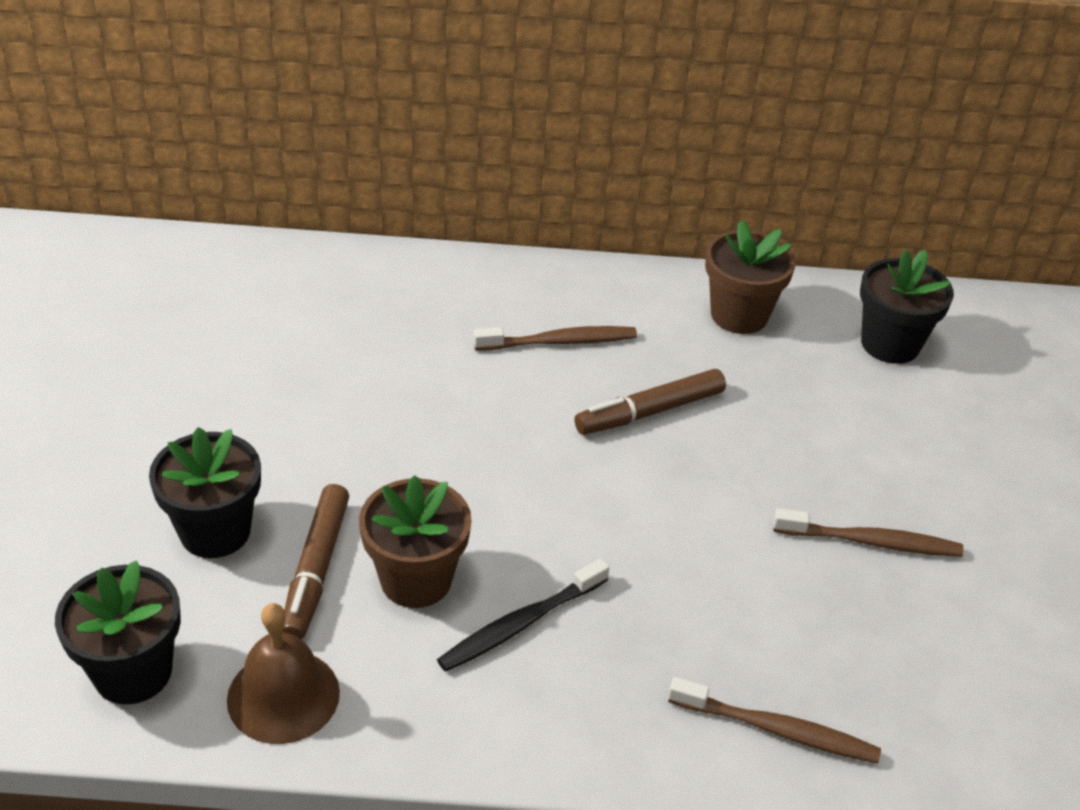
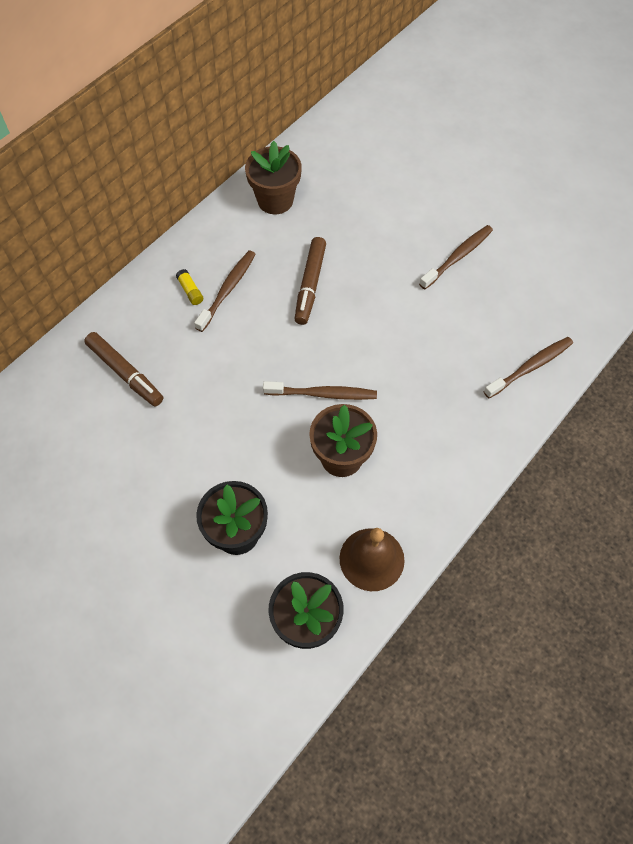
camera: 50 degrees left, 20 degrees up
(316, 569) = (301, 499): brown marker -> brown marker (125, 373)
(496, 510) = (323, 394): none -> brown toothbrush
(520, 624) = (402, 429): black toothbrush -> none
(523, 312) = (190, 291): none -> yellow glue stick
(890, 344) = (346, 156): black flower pot -> none

